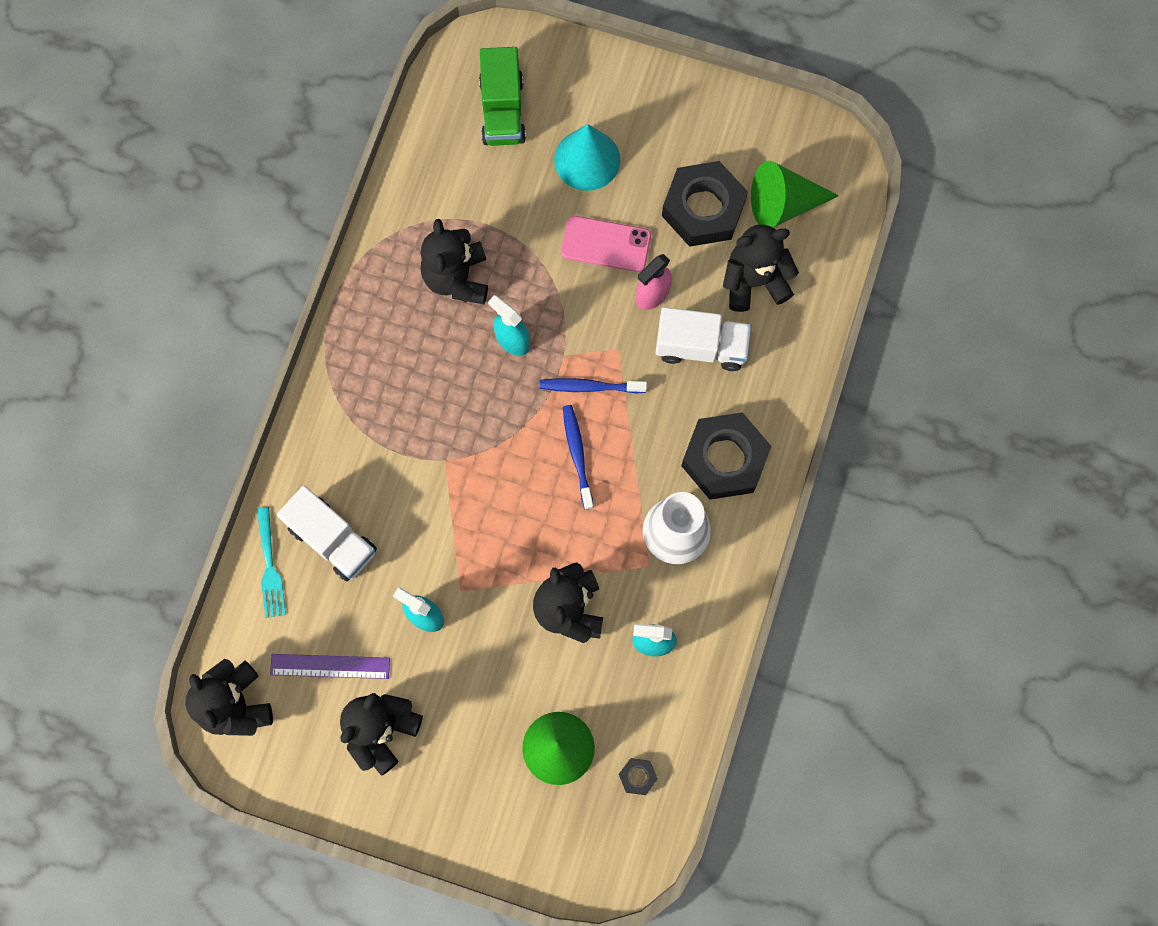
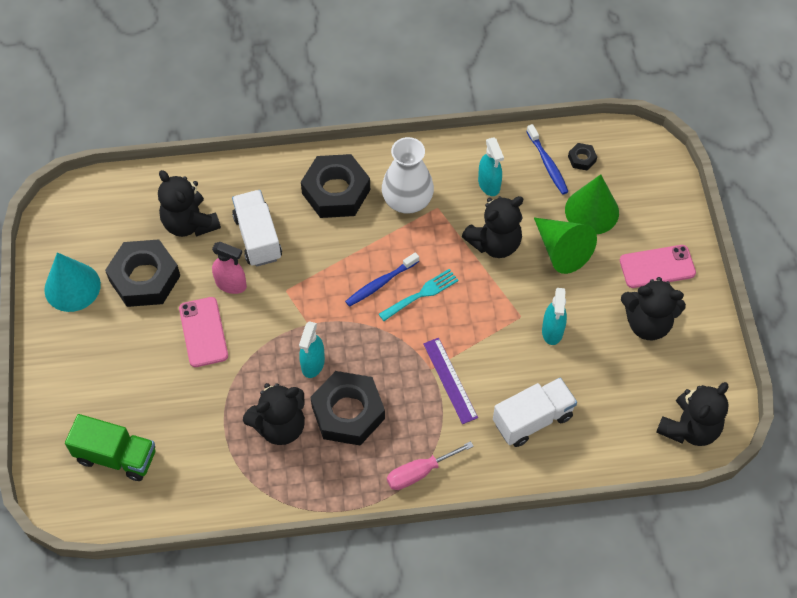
camera: 115 degrees left, 15 degrees down
(270, 567) = (578, 454): turquoise fork -> turquoise fork (421, 294)
(330, 666) = (624, 377): purple ruler -> purple ruler (450, 380)
(332, 539) = (532, 419): white truck -> white truck turned 45 degrees clockwise
(334, 394) = (419, 472): none -> pink screwdriver
(437, 352) = (348, 412): none -> black nut
(446, 784) = (657, 266): none -> pink phone
(502, 110) = (116, 456): green truck -> green truck turned 45 degrees clockwise
(587, 159) = (136, 375): turquoise cone -> turquoise cone (72, 287)
(590, 387) = (324, 296): blue toothbrush -> blue toothbrush (547, 164)
(783, 204) = (118, 228): green cone -> green cone (561, 250)

